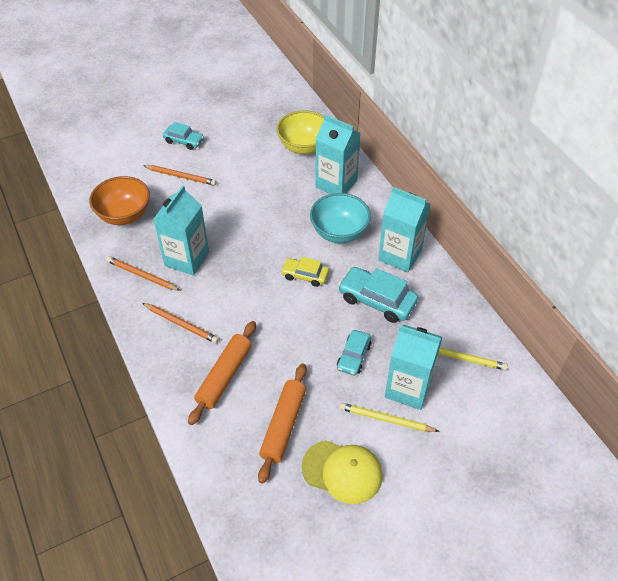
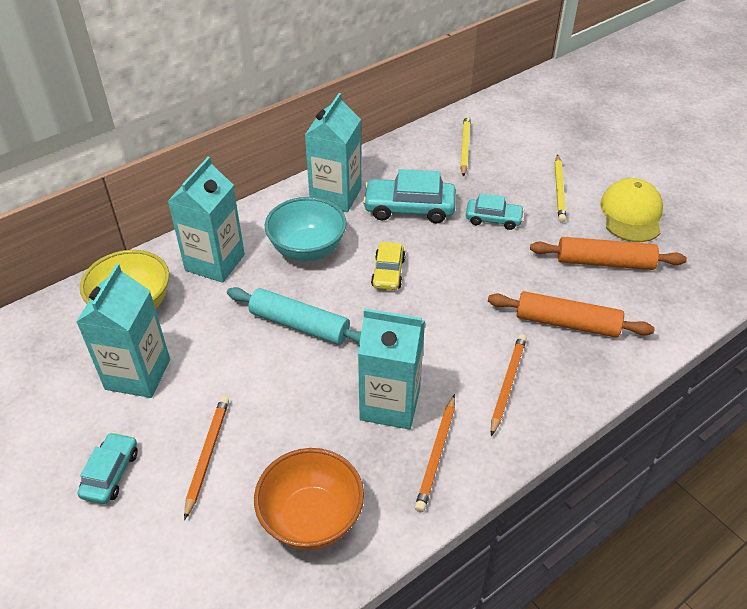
camera: 100 degrees left, 5 degrees down
(266, 222) = (299, 325): none -> turquoise rolling pin
(377, 300) = (409, 208): turquoise car -> turquoise car turned 75 degrees clockwise
(408, 388) = (516, 178): turquoise carton -> turquoise carton (138, 374)

